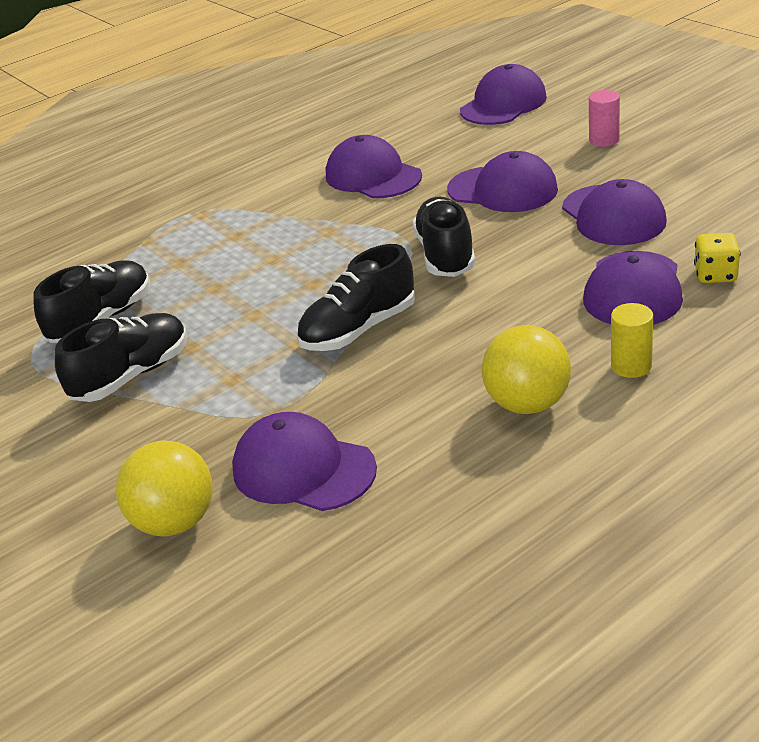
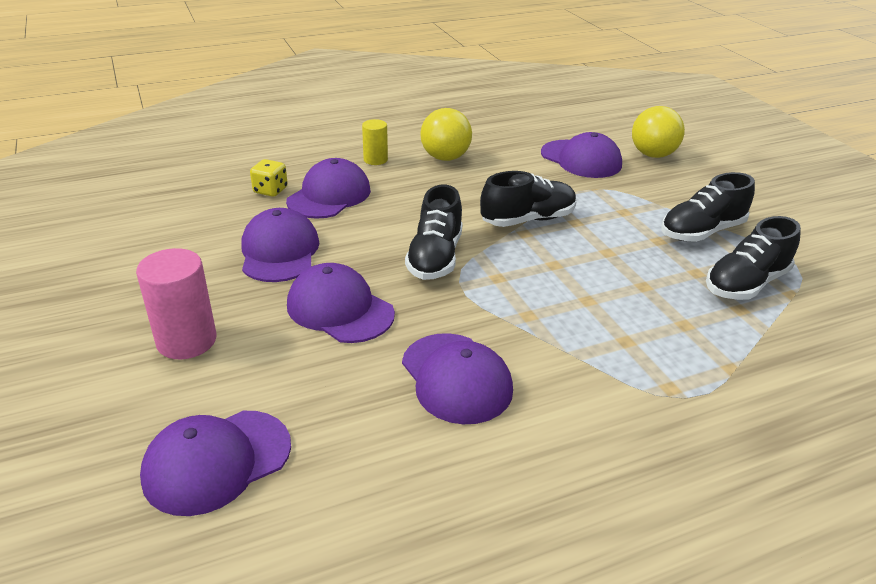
camera: 170 degrees left, 0 degrees up
(604, 140) = (186, 341): pink cylinder -> pink cylinder, size x1.67

